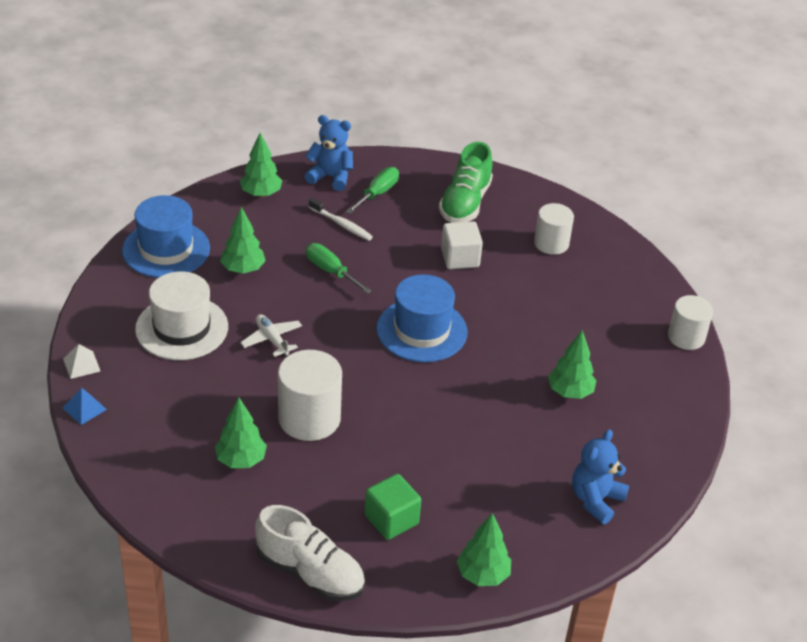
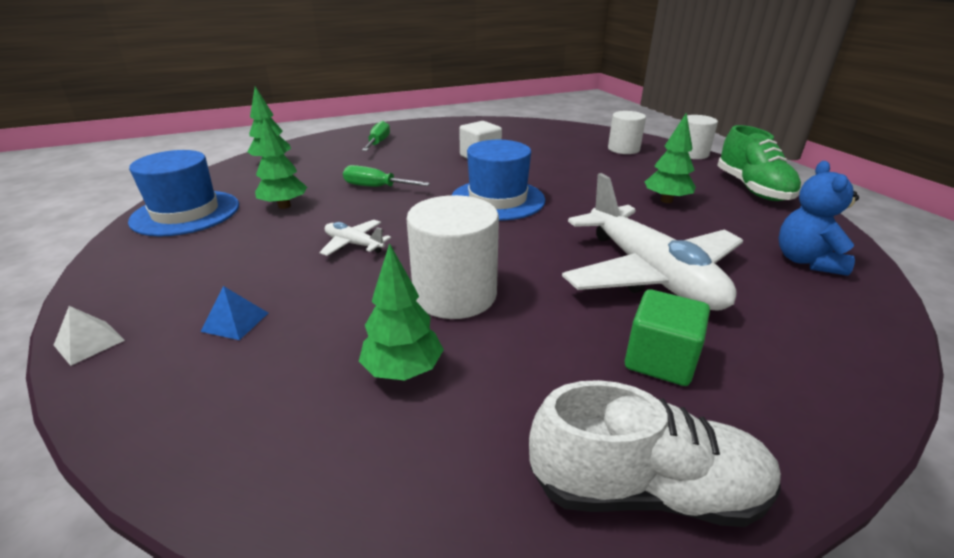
camera: 25 degrees left, 10 degrees down
(84, 408) = (104, 396): blue pyramid -> blue pyramid (235, 322)
(182, 328) = (235, 264): white hat -> none
(330, 177) = (331, 143): blue teddy bear -> none
(342, 224) = (362, 162): white toothbrush -> none
(460, 459) = (650, 274): none -> white plane
(465, 203) = (452, 134): green shoe -> green shoe (752, 188)
(482, 575) = (835, 376): green tree -> none
(551, 243) = (537, 137): white cylinder -> white cylinder (623, 149)

